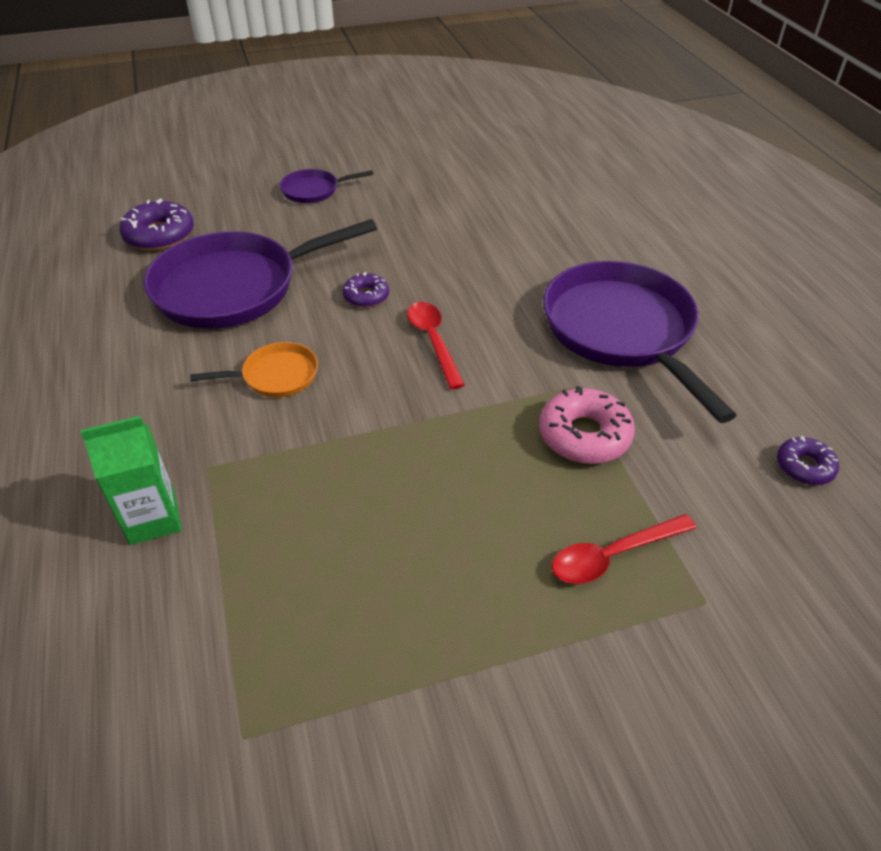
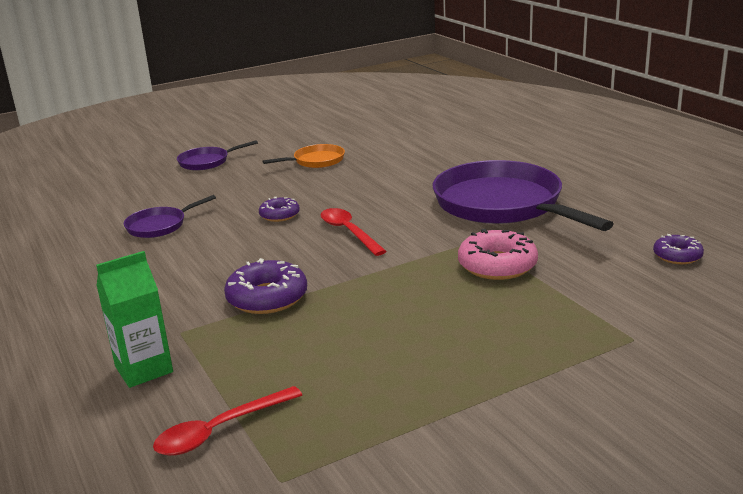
camera: 10 degrees left, 20 degrees down
(159, 235) = (77, 205): purple donut -> purple donut (267, 298)
(234, 287) = (159, 226): purple pan -> purple pan, size x0.46
(276, 376) = (219, 271): orange pan -> orange pan (316, 161)
(613, 555) = (549, 326): red spoon -> red spoon (220, 430)

